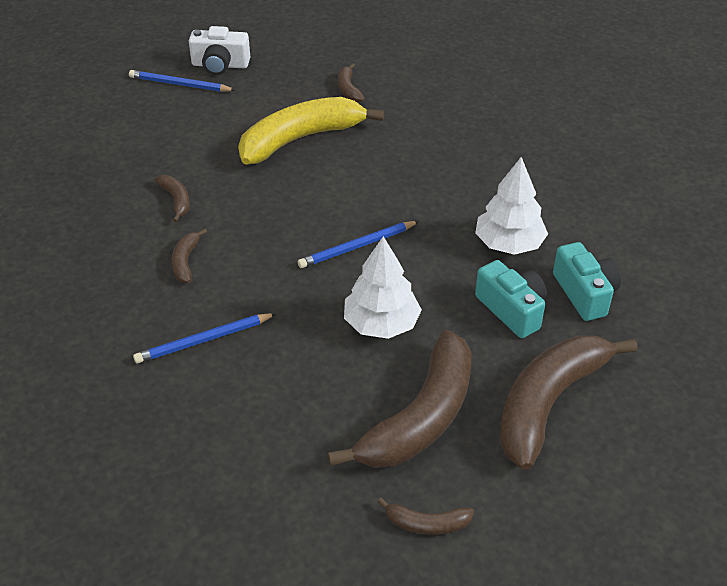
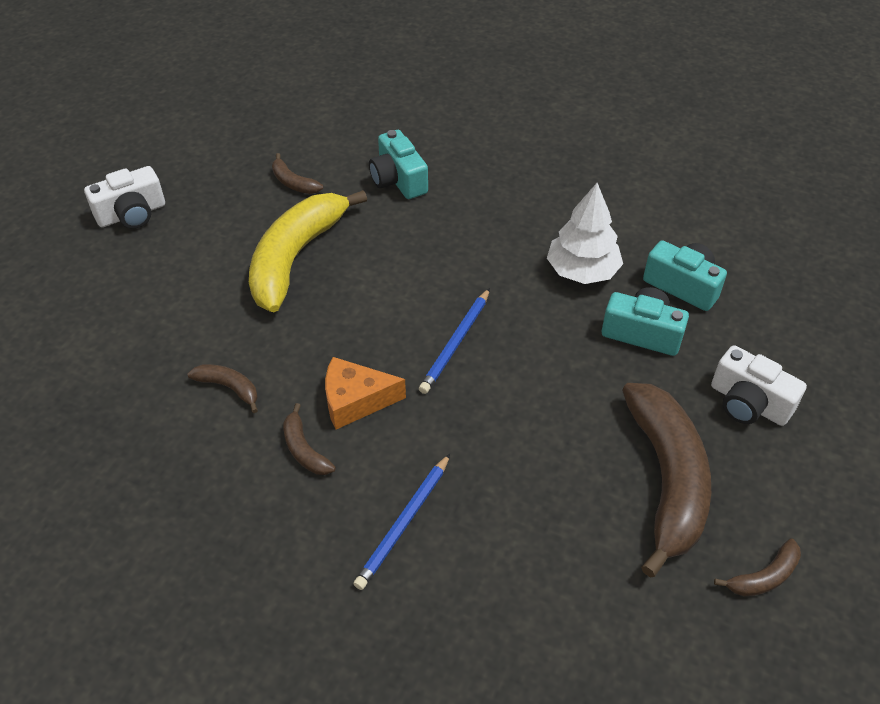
camera: 35 degrees left, 5 degrees up
(180, 84) = (107, 256): blue pencil -> none
(249, 249) = (355, 400): none -> orange cheese
(381, 324) = (549, 409): white tree -> none
(428, 118) = (398, 180): none -> turquoise camera
(548, 403) = (748, 403): brown banana -> white camera

